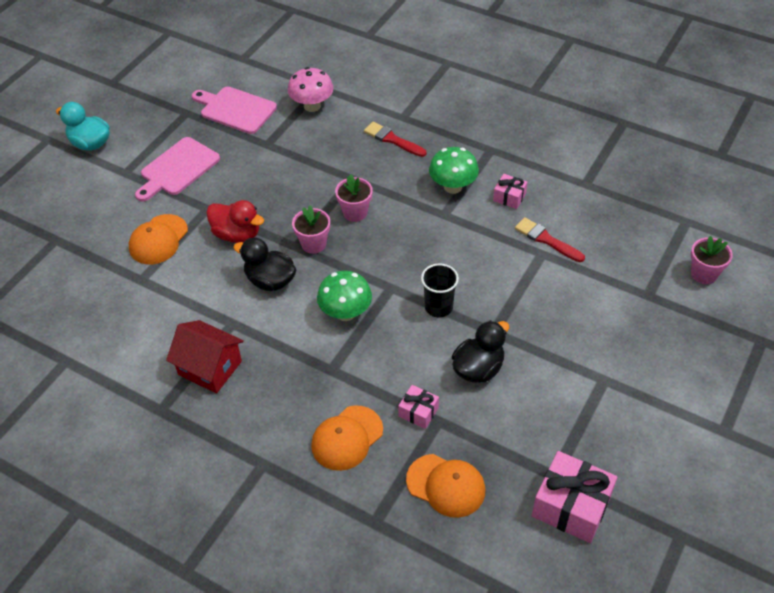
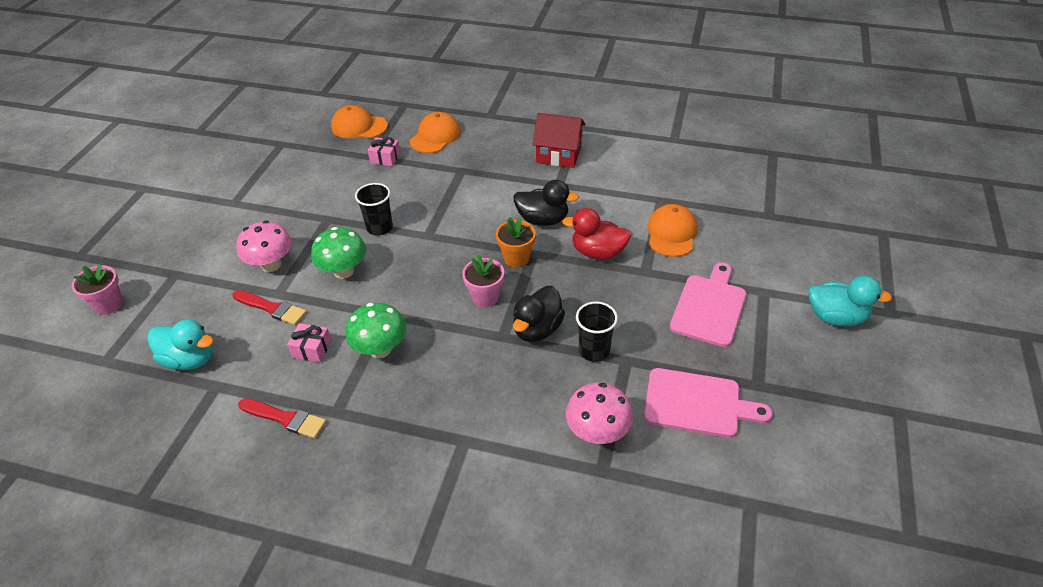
camera: 165 degrees right, 5 degrees down
(286, 154) = (594, 350): none -> black cup
(313, 244) = (516, 258): pink flower pot -> orange flower pot
(345, 312) = (463, 209): green mushroom -> green mushroom (344, 271)
(392, 139) = (469, 400): red brush -> red brush (285, 418)
(478, 368) = (340, 191): black duck -> black duck (537, 329)
(551, 286) = (271, 264): none -> pink mushroom
(571, 506) = (271, 131): pink gift -> none
(611, 208) = (190, 359): none -> turquoise duck

